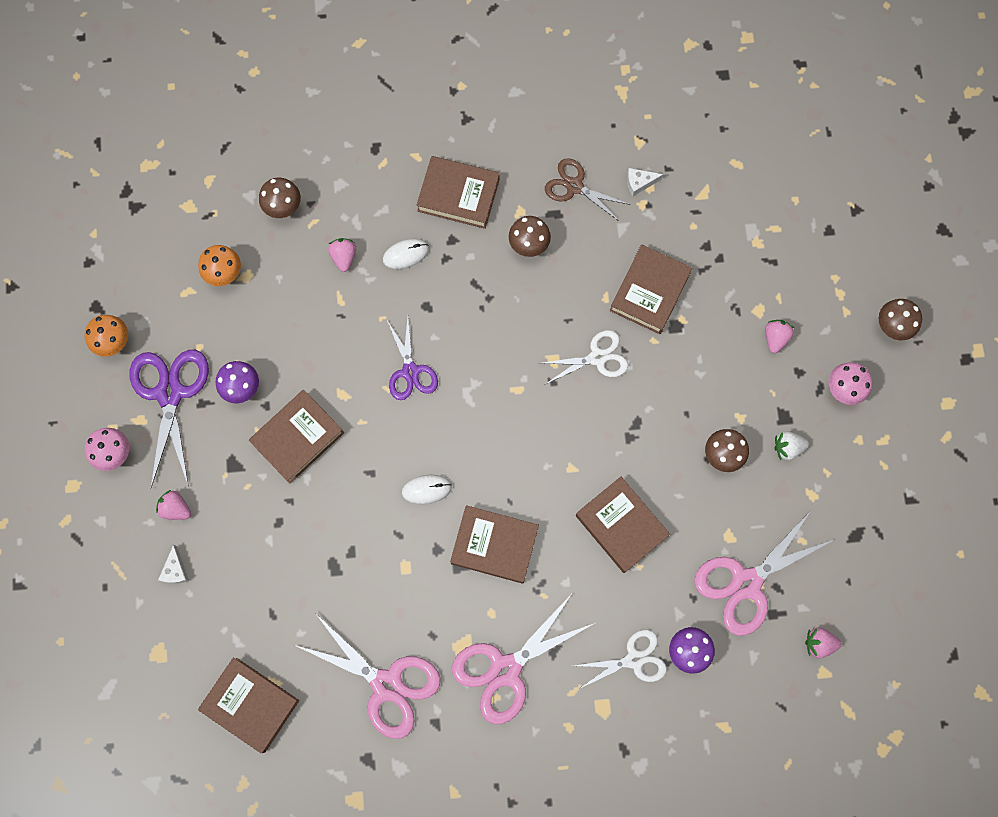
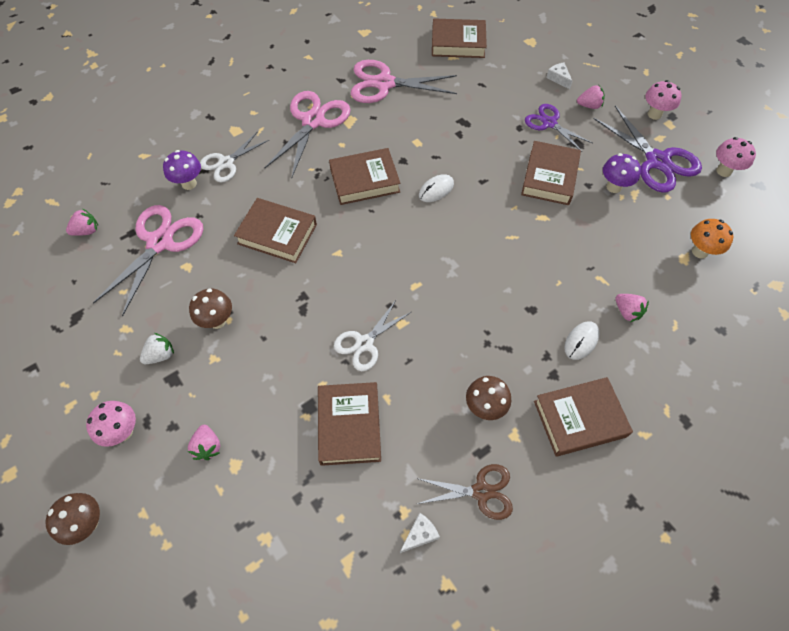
camera: 150 degrees right, 15 degrees down
(114, 343) = (723, 171): orange mushroom -> pink mushroom
(284, 208) = (707, 324): brown mushroom -> none
(410, 371) = (506, 256): purple scissors -> purple scissors (549, 123)

